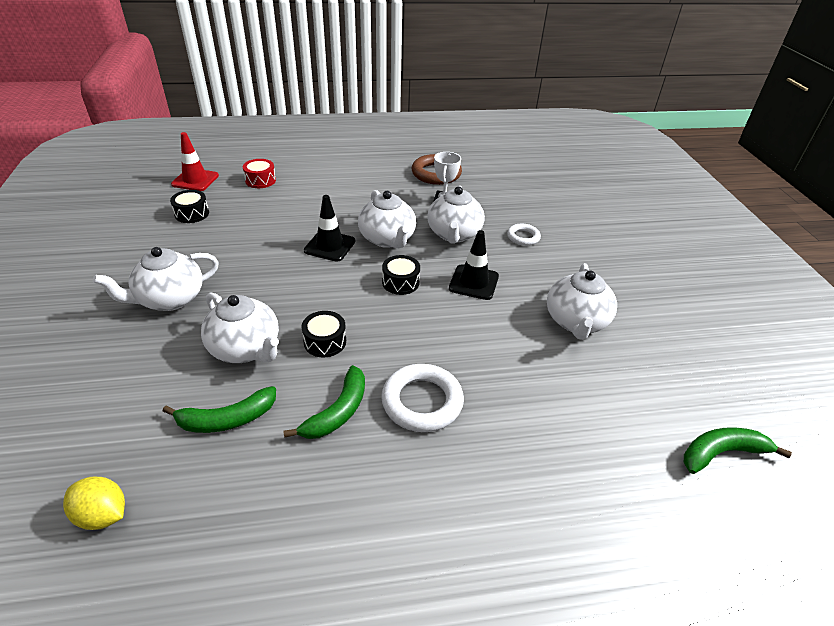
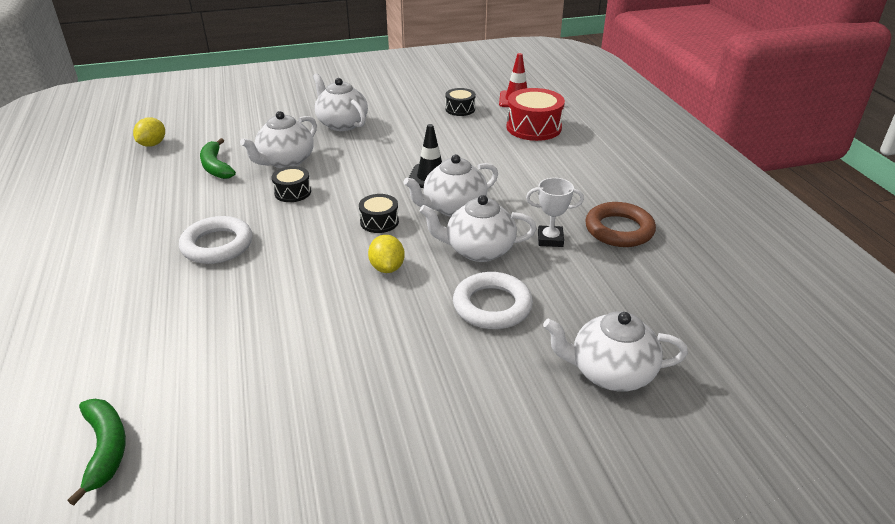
camera: 85 degrees right, 5 degrees down
(260, 180) = (533, 127): red drum -> red drum, size x1.76
(338, 411) = (214, 207): green banana -> none
(473, 282) = (387, 268): black traffic cone -> yellow lemon
(523, 237) = (492, 306): white ring -> white ring, size x1.76
(576, 322) = (323, 345): white teapot -> white teapot (610, 372)

